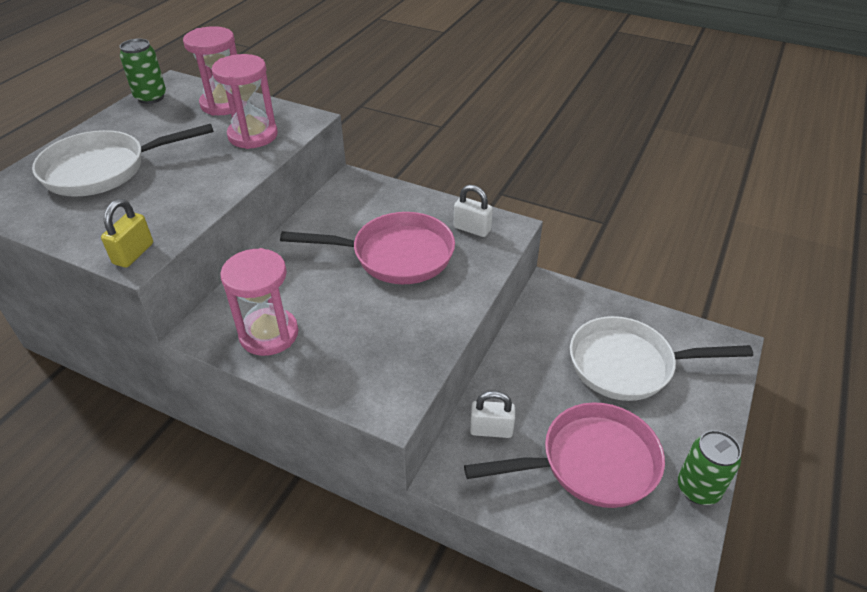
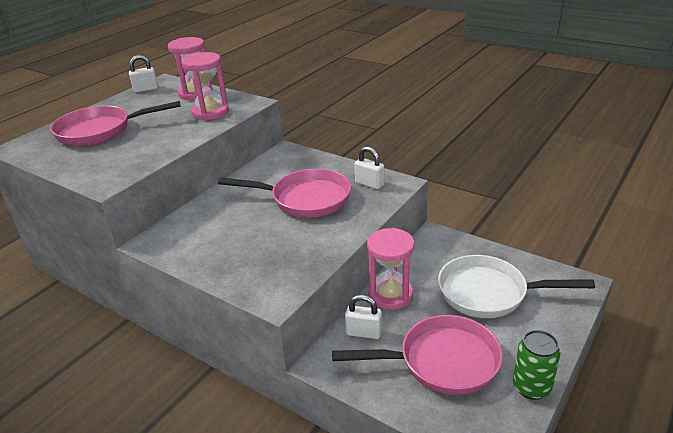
camera: 10 degrees right, 10 degrees down
(104, 170) = (100, 131): white pan -> pink pan
(133, 254) = (105, 181): yellow padlock -> none
(151, 97) = (146, 89): green can -> white padlock
(269, 334) = (197, 246): pink hourglass -> pink hourglass (390, 295)

